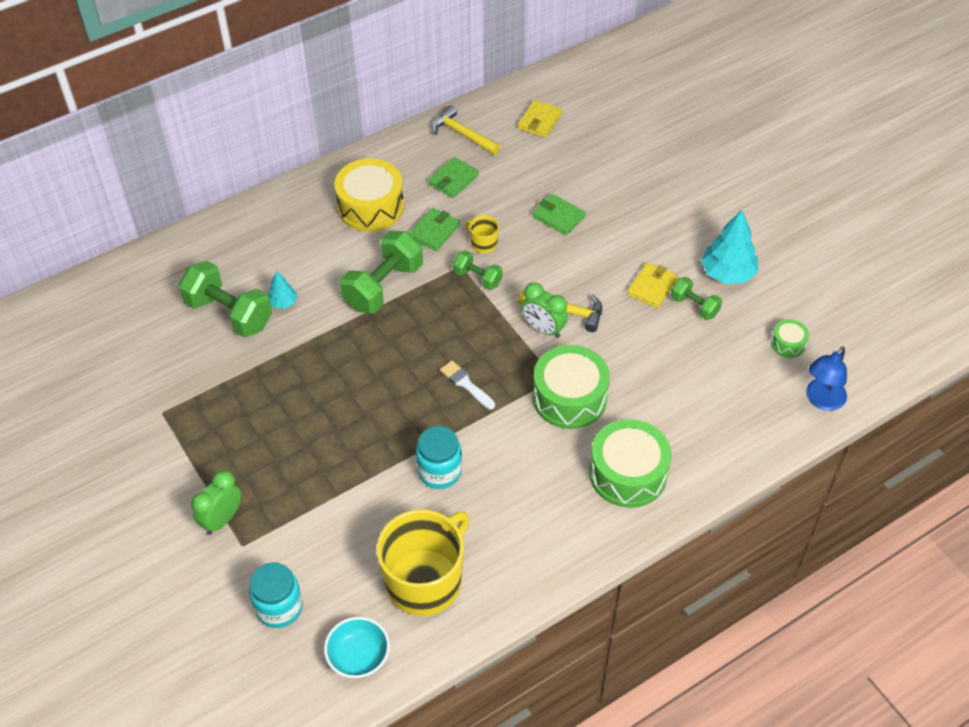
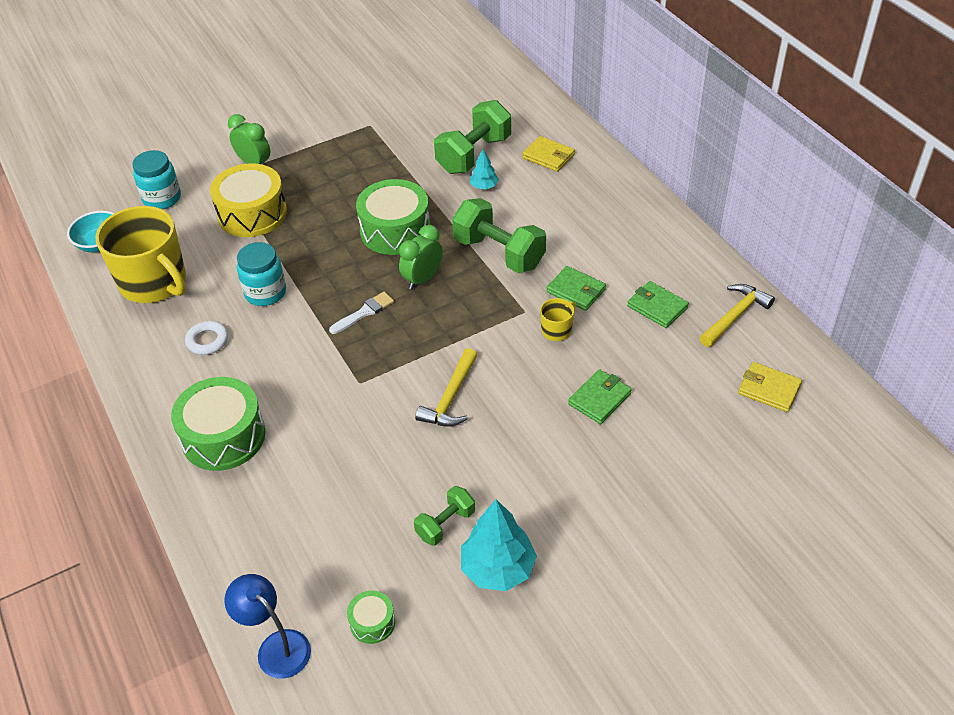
camera: 95 degrees right, 5 degrees down
(370, 207) = (612, 242): yellow drum -> yellow drum (252, 213)
(477, 278) = (505, 324): green dumbbell -> none
(510, 511) = (207, 341): none -> white ring
(543, 329) = (428, 377): green clock -> green clock (422, 279)
(569, 398) = (331, 394): green drum -> green drum (395, 230)
(652, 287) = (480, 483): yellow wallet -> yellow wallet (548, 156)

